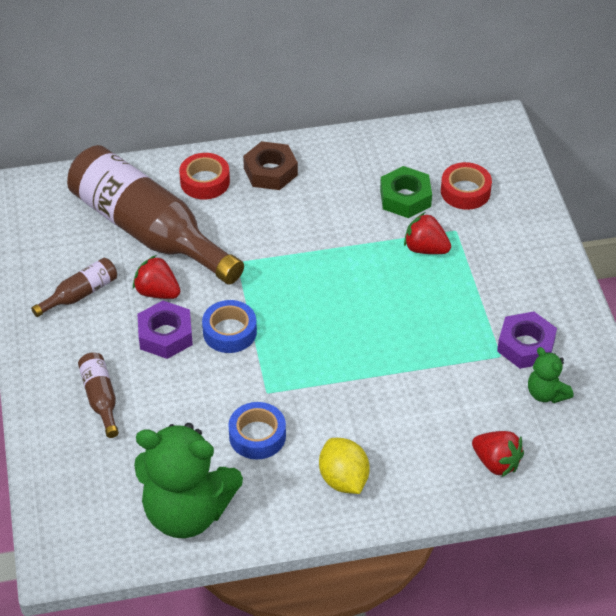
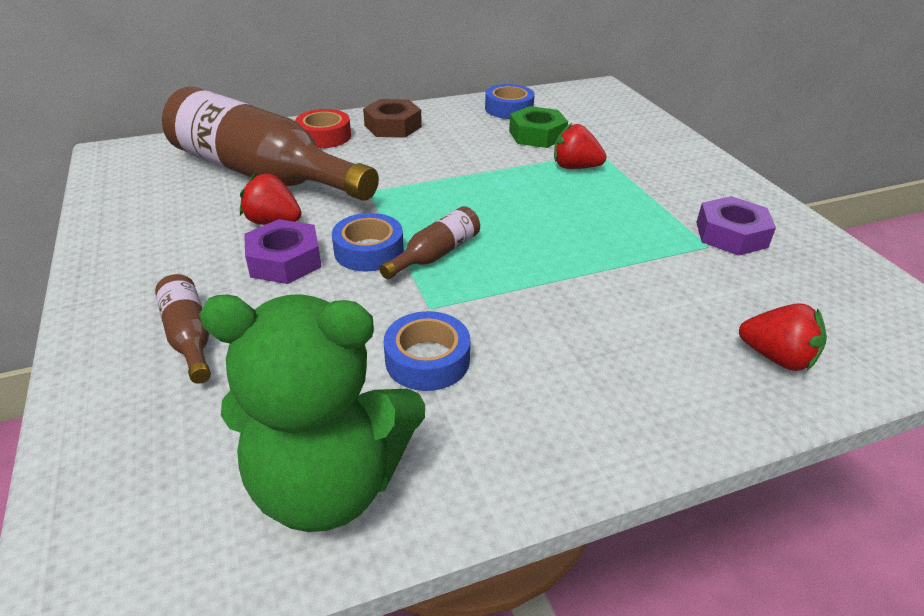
camera: 10 degrees left, 10 degrees down
(80, 294) = (173, 231): brown bottle -> brown bottle (436, 254)
(343, 479) = (572, 403): yellow lemon -> none
(389, 152) = (509, 109): none -> blue tape
(465, 191) = (594, 127): red tape -> none
(546, 393) = (786, 276): green teddy bear -> none

